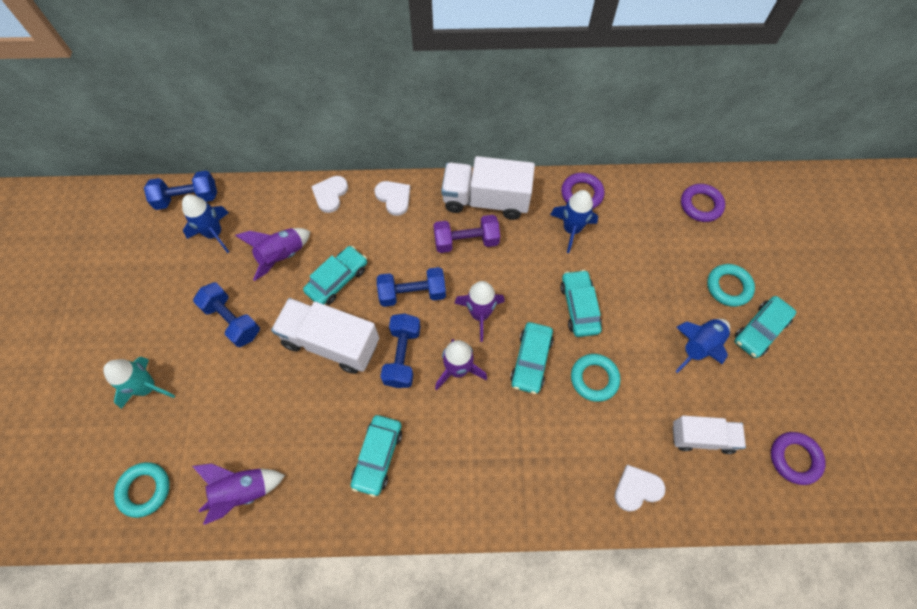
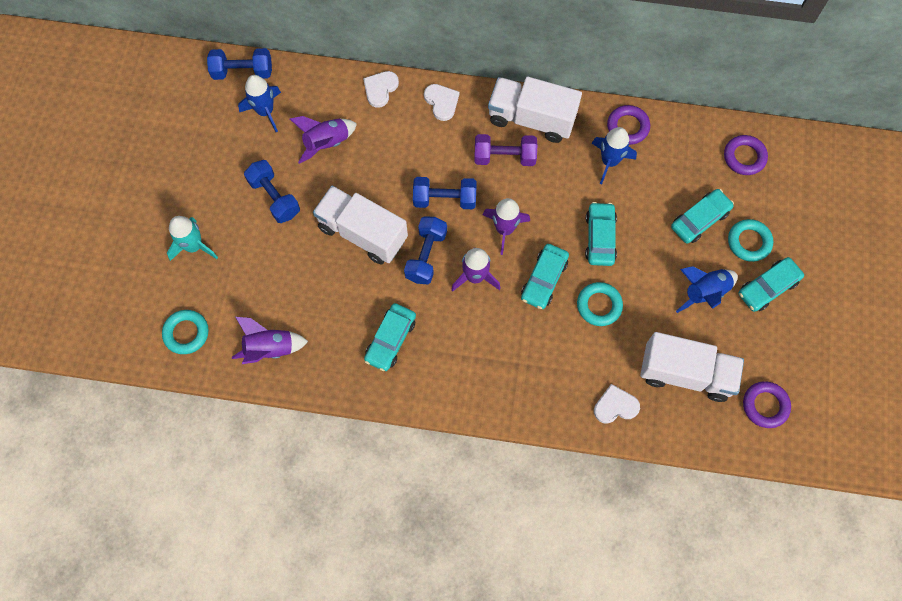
camera: 10 degrees right, 5 degrees up
(337, 280) = (376, 175): turquoise car -> turquoise car (700, 219)
(702, 437) = (685, 373): white truck -> white truck, size x1.60

